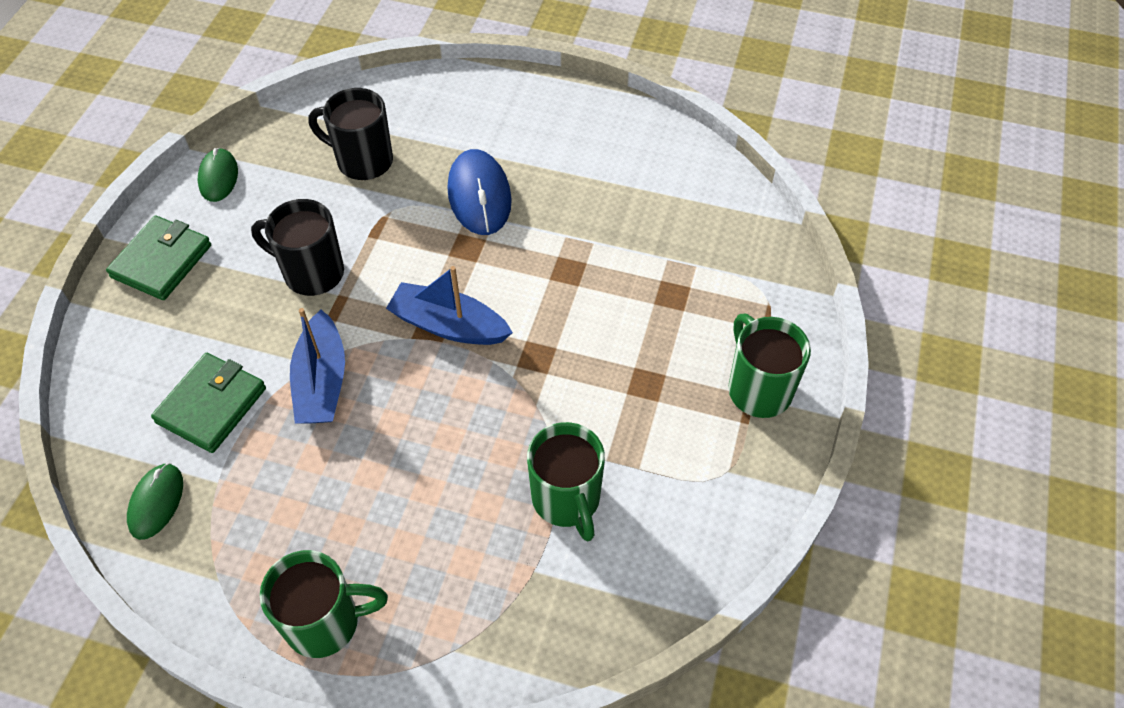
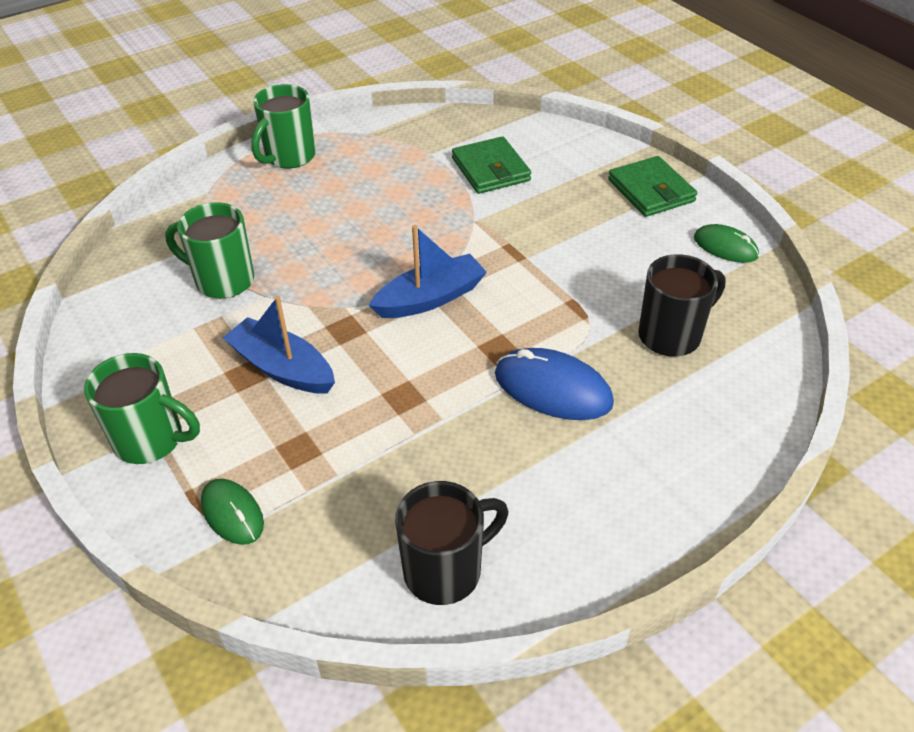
camera: 130 degrees right, 10 degrees down
(156, 502) = (443, 129): green mouse -> green mouse (232, 513)
(311, 273) = (563, 253): black mug -> black mug (445, 570)
(322, 382) = (454, 218): blue boat -> blue boat (282, 368)

